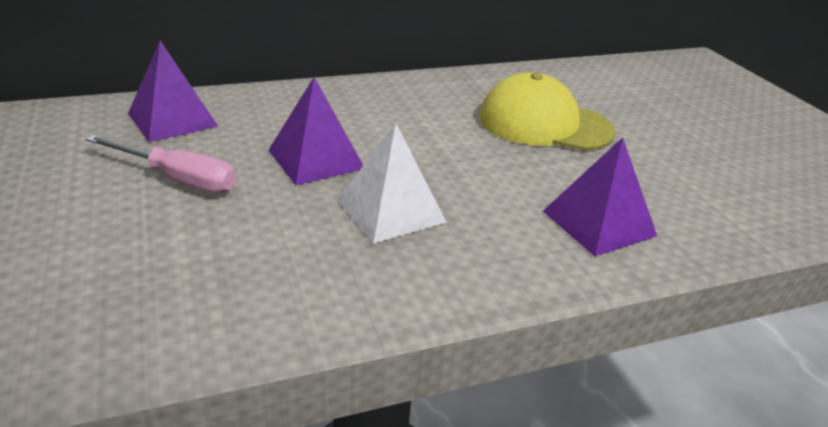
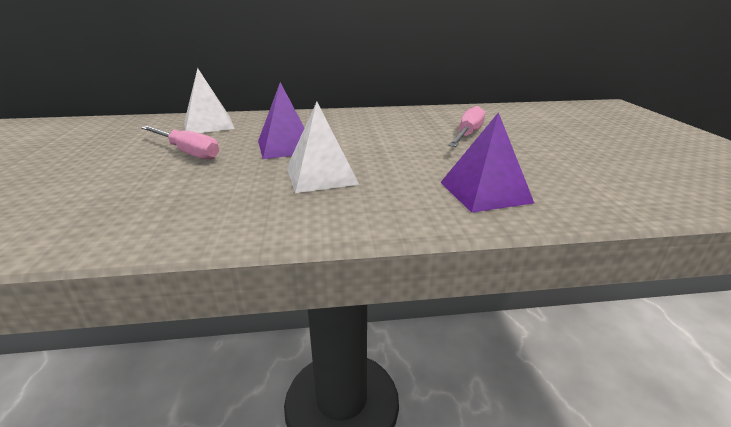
camera: 15 degrees right, 5 degrees down
(172, 119) = (209, 125): purple pyramid -> white pyramid
(544, 124) = (467, 134): yellow cap -> pink screwdriver

